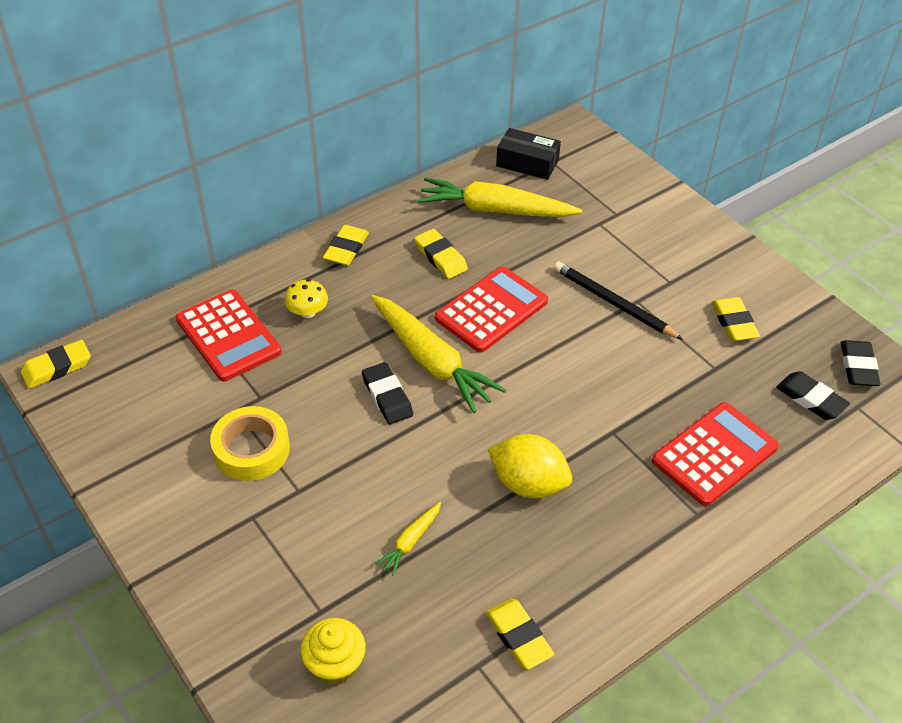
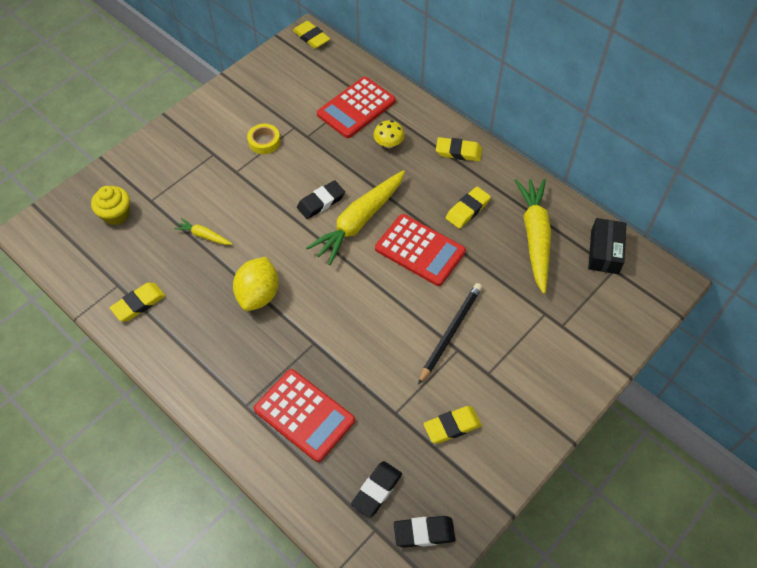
camera: 80 degrees right, 10 degrees up
(251, 449) = (264, 142): yellow tape -> yellow tape, size x0.66

